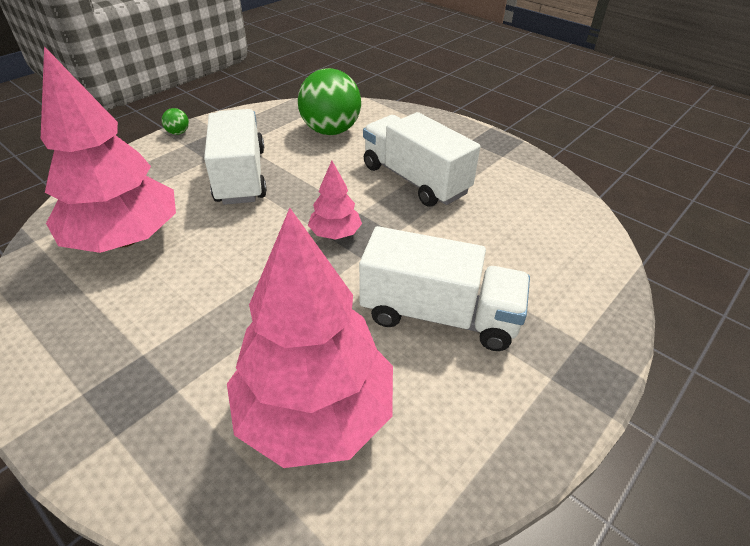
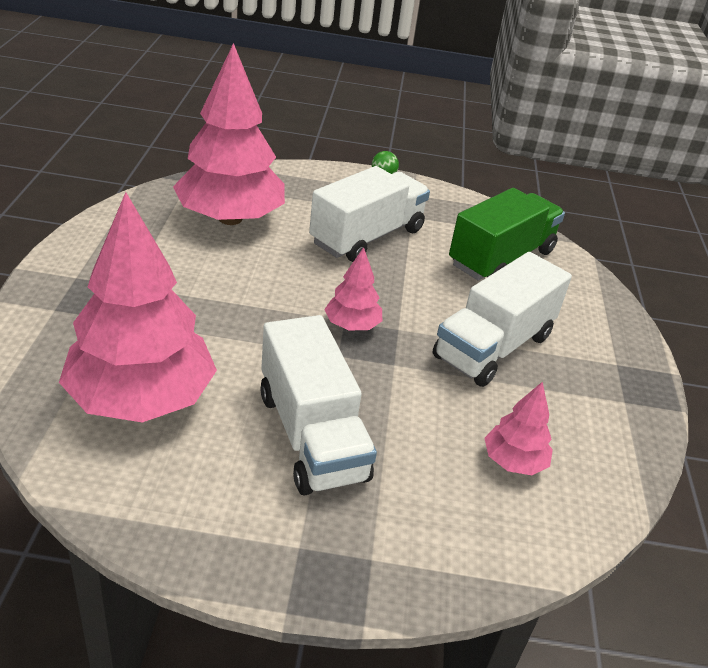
camera: 50 degrees right, 5 degrees down
(330, 130) = (501, 258): green ball -> green truck
(415, 179) = (493, 346): white truck -> white truck turned 150 degrees counterclockwise
(526, 226) = (513, 462): none -> pink tree

